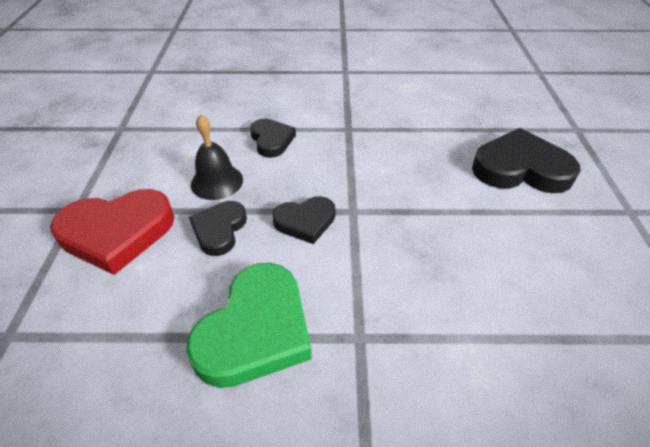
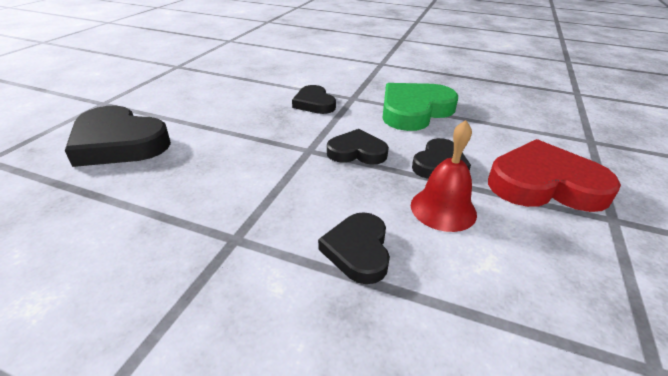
camera: 160 degrees left, 10 degrees down
(217, 182) = (443, 209): black bell -> red bell
(403, 298) = (314, 103): none -> black heart

